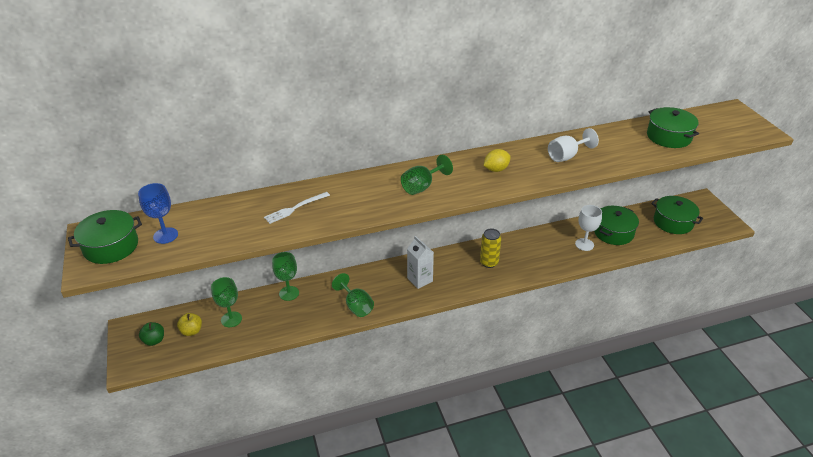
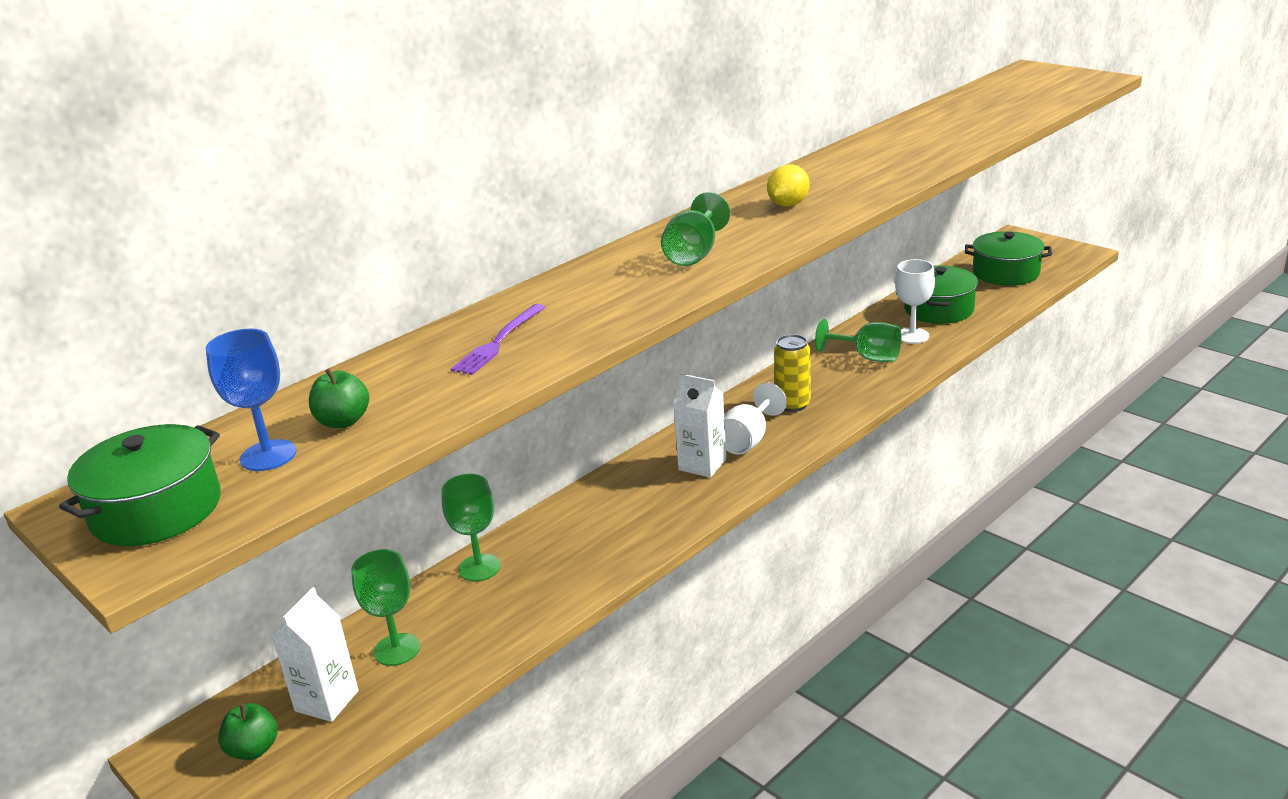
camera: 25 degrees left, 10 degrees down
(191, 331) = (327, 701): yellow apple -> white carton
(204, 229) = (343, 421): none -> green apple
(295, 208) = (498, 342): white fork -> purple fork
(356, 306) = (625, 539): green goblet -> green goblet (868, 357)
(566, 156) = (874, 164): white goblet -> white goblet (748, 440)
(669, 137) = (986, 111): green pot -> none

